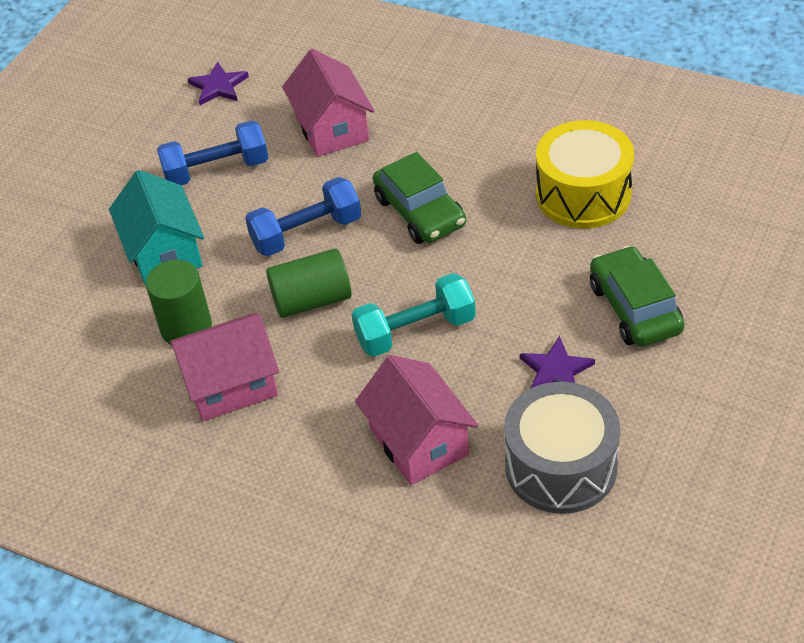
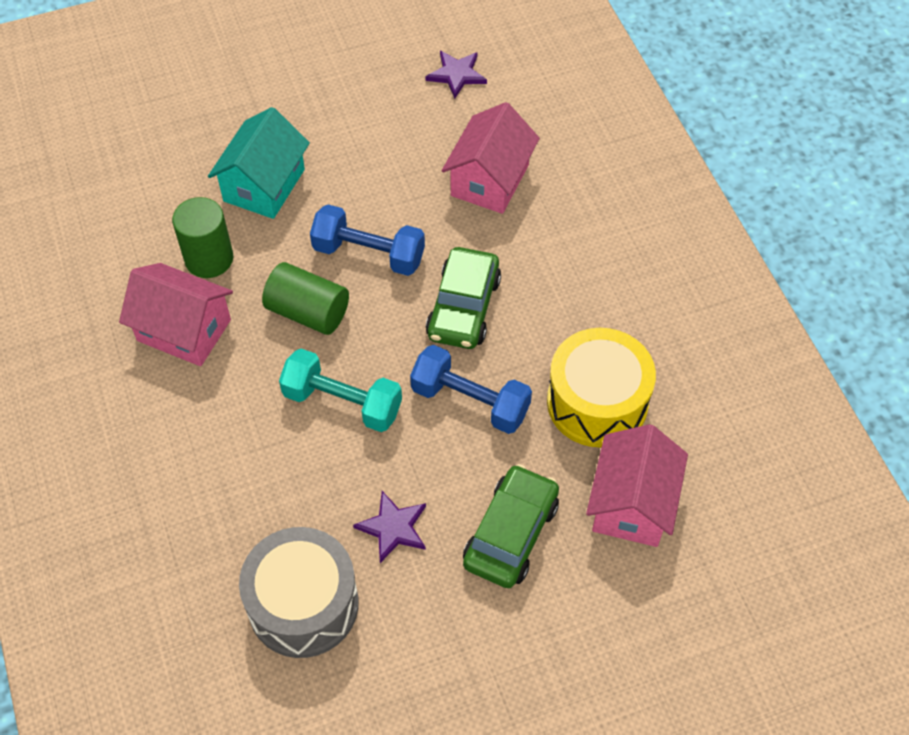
camera: 40 degrees right, 10 degrees up
(216, 170) = (372, 147): blue dumbbell -> blue dumbbell (470, 401)
(419, 441) = (241, 490): pink house -> pink house (632, 504)

